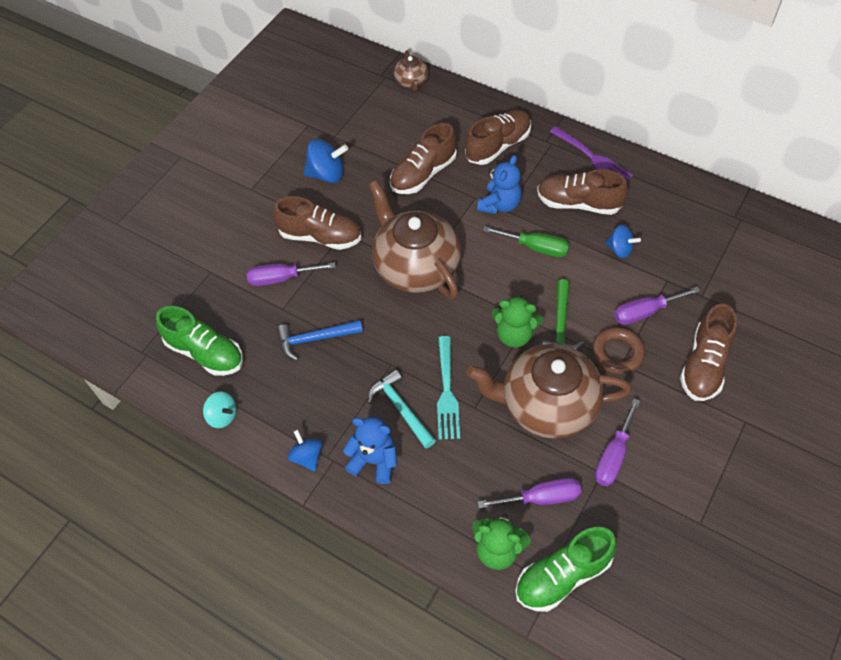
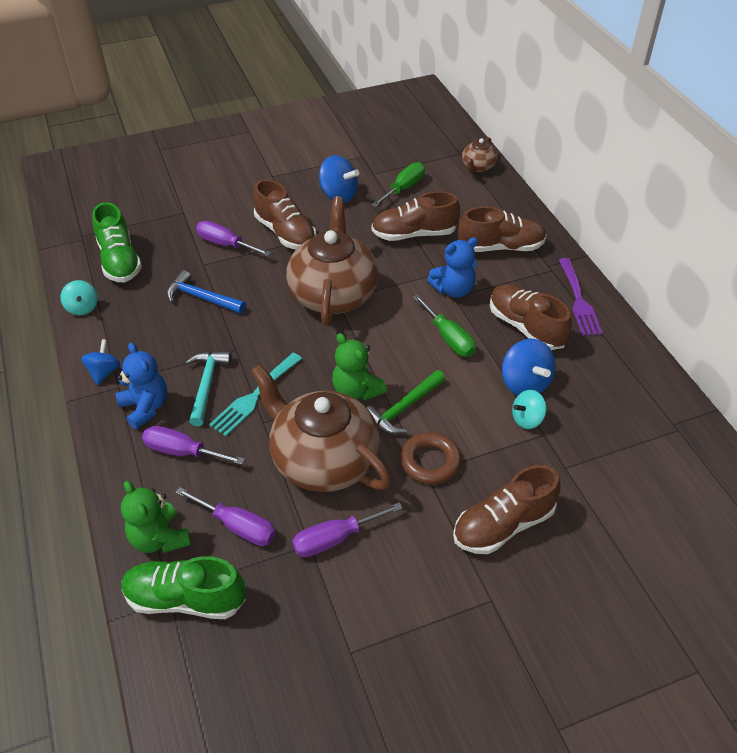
camera: 35 degrees right, 10 degrees down
(373, 136) = (404, 188): none -> green screwdriver
(620, 249) = (525, 383): blue spinning top -> blue spinning top, size x1.55
(645, 312) = (493, 446): purple screwdriver -> purple screwdriver (182, 451)
(646, 276) = (527, 419): none -> turquoise spinning top

